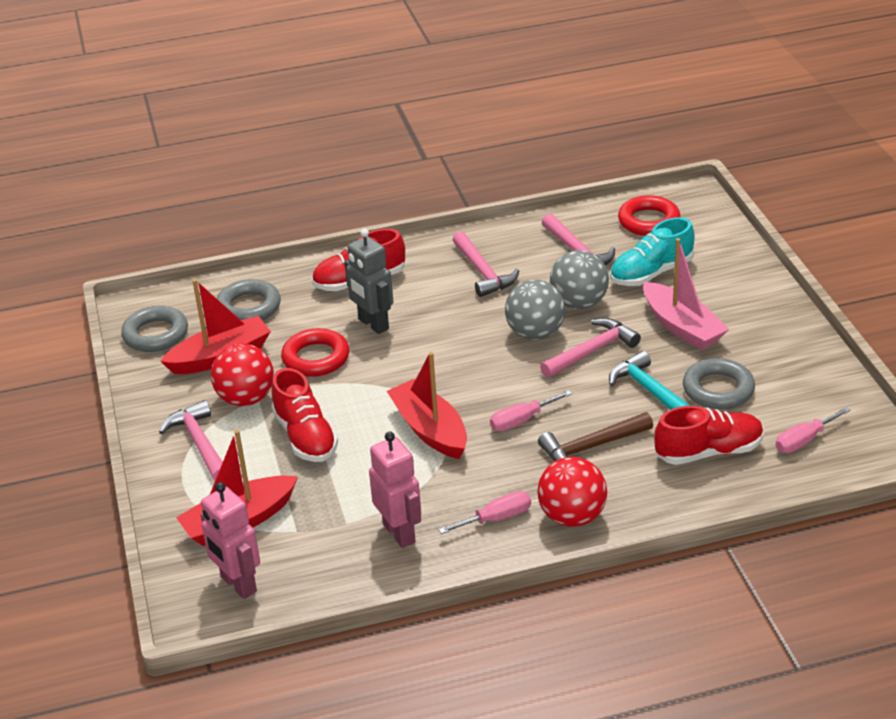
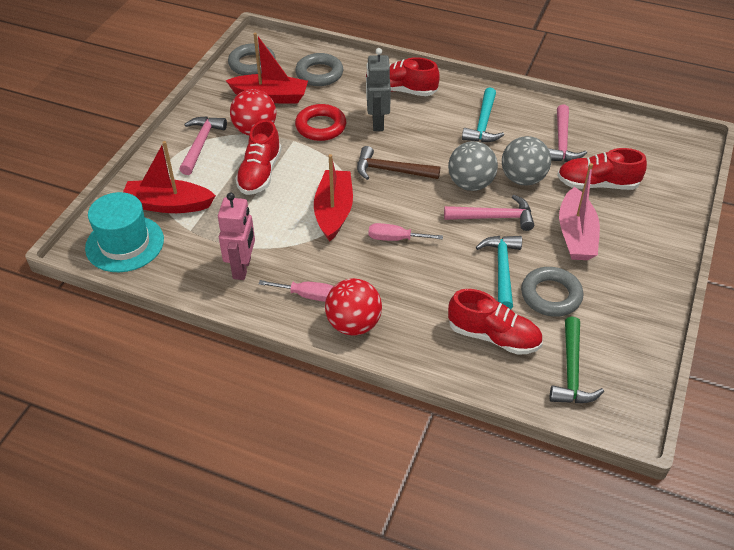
camera: 35 degrees right, 10 degrees up
(238, 584) = (125, 244): pink robot -> turquoise hat
(483, 272) = (483, 124): pink hammer -> turquoise hammer
(591, 447) = (419, 284): brown hammer -> brown hammer (391, 171)
(648, 221) = (637, 146): red ring -> none
(651, 273) = (597, 184): turquoise shoe -> red shoe
(804, 440) = (571, 371): pink screwdriver -> green hammer

